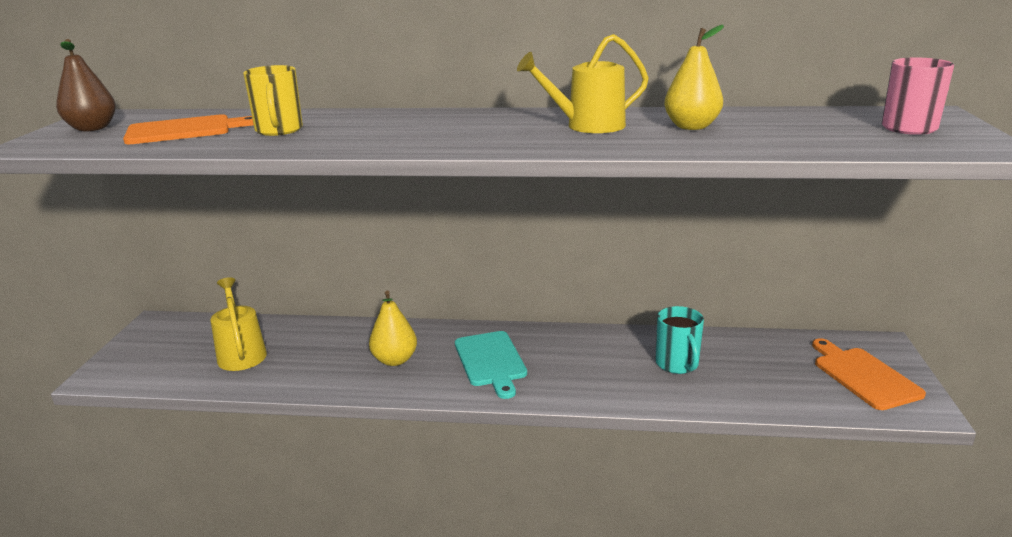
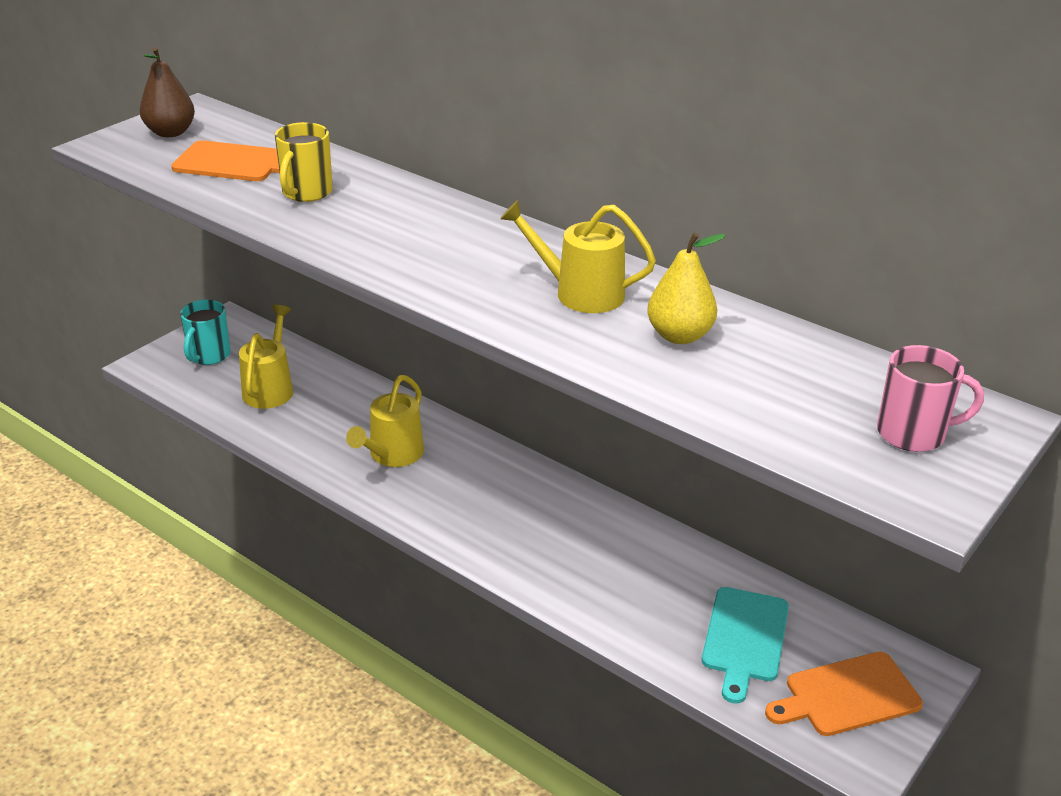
camera: 30 degrees right, 10 degrees up
(395, 360) = (392, 455): yellow pear -> yellow watering can
(491, 361) = (477, 496): turquoise cutting board -> turquoise cutting board (745, 638)
(677, 364) = (658, 585): turquoise mug -> turquoise mug (208, 355)
(863, 376) = (847, 696): orange cutting board -> orange cutting board turned 120 degrees counterclockwise

